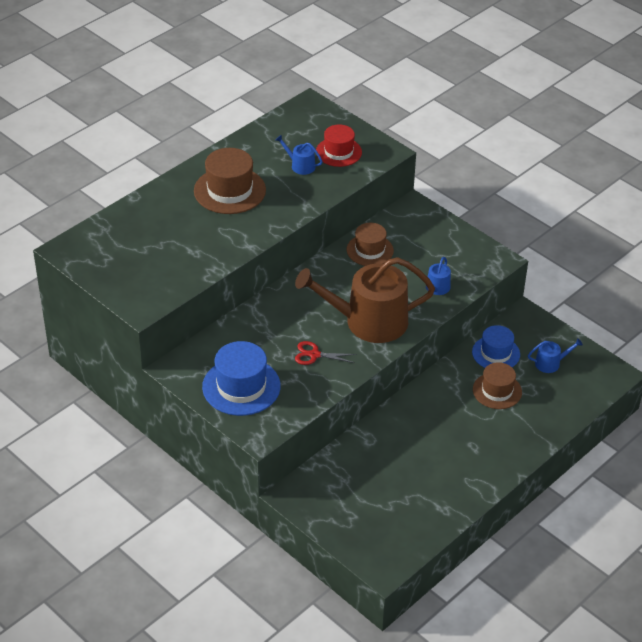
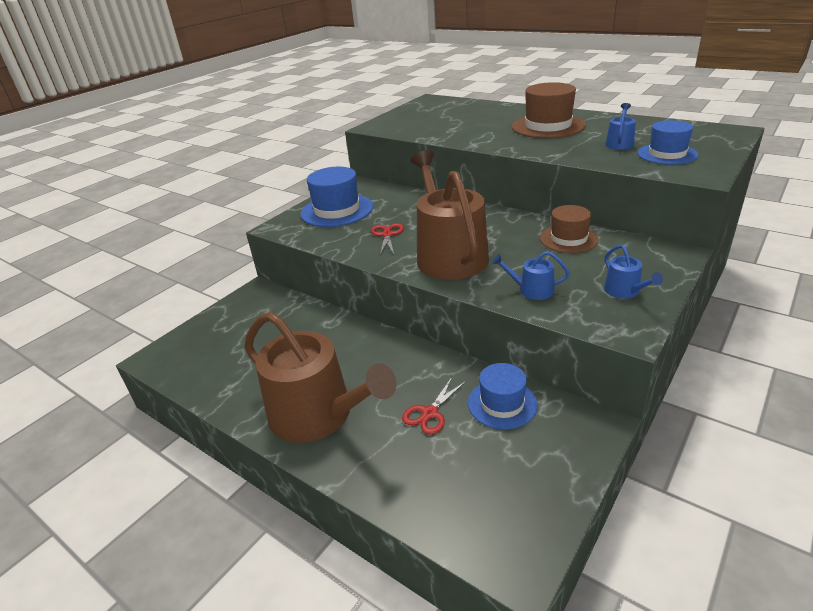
camera: 85 degrees right, 10 degrees down
(338, 152) = (667, 154): red hat -> blue hat
(485, 451) = (318, 415): none -> brown watering can
(497, 391) = (430, 413): brown hat -> red scissors
(550, 363) = (507, 467): blue watering can -> blue watering can (625, 291)

